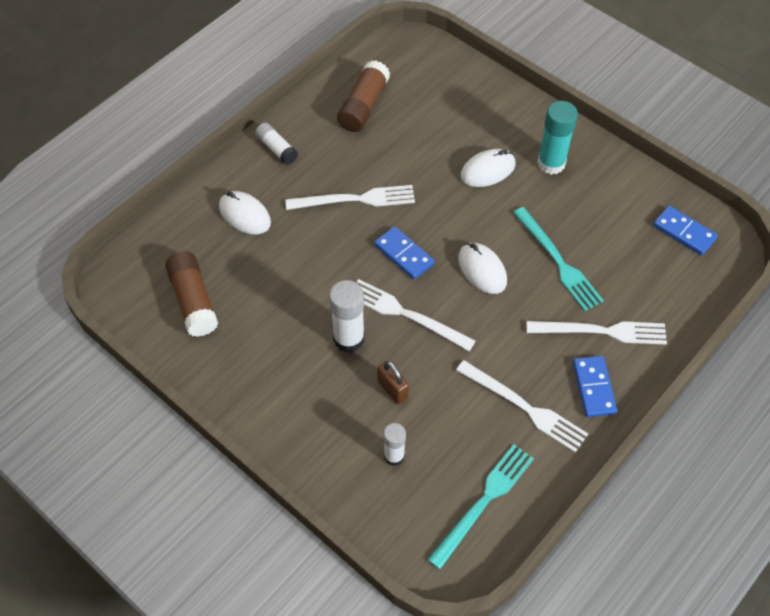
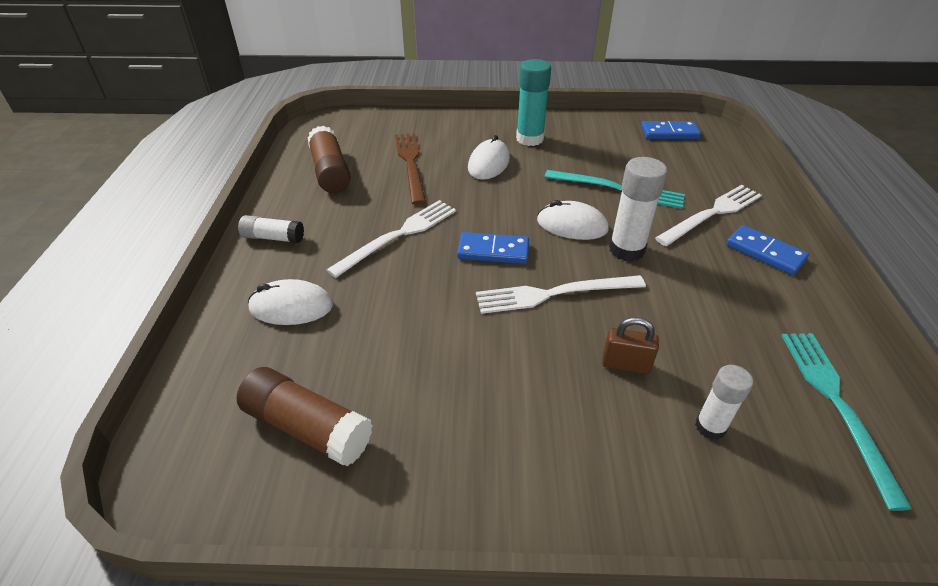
camera: 40 degrees left, 15 degrees down
(349, 338) = (528, 348): white glue stick -> white glue stick (626, 250)
(428, 133) = (410, 164): none -> brown fork
(524, 407) = (744, 300): white fork -> none

